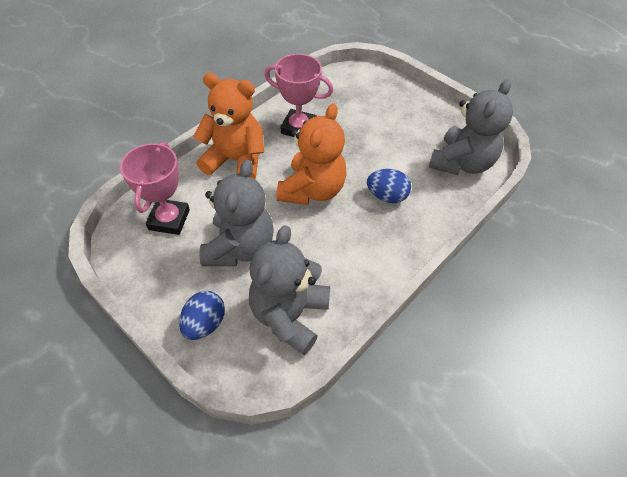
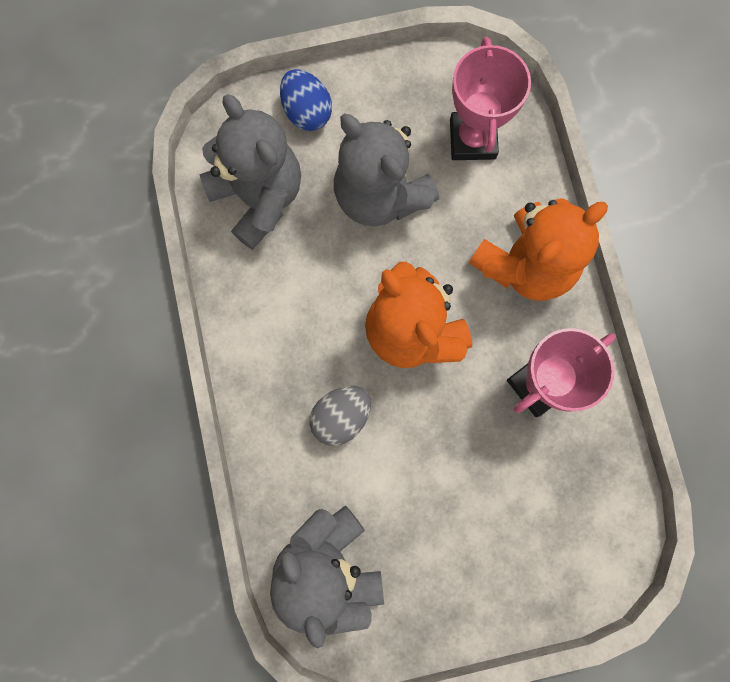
camera: 125 degrees right, 25 degrees up
(169, 220) = (472, 139): pink trophy -> pink trophy turned 45 degrees clockwise
(387, 196) = (341, 416): blue egg -> grey egg

